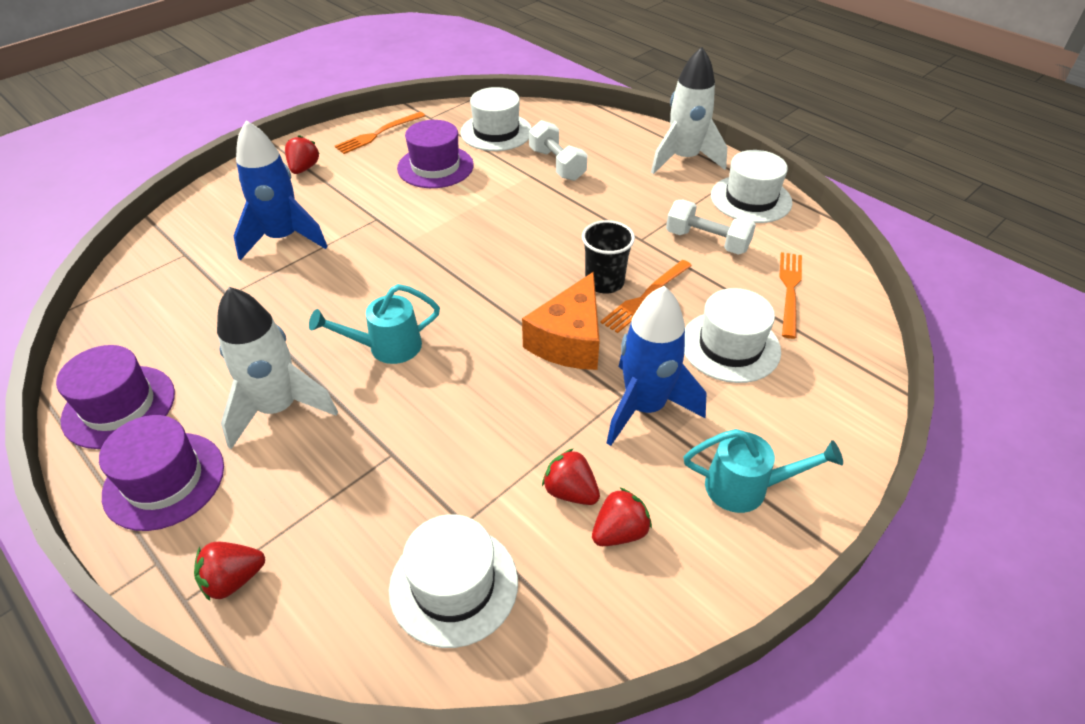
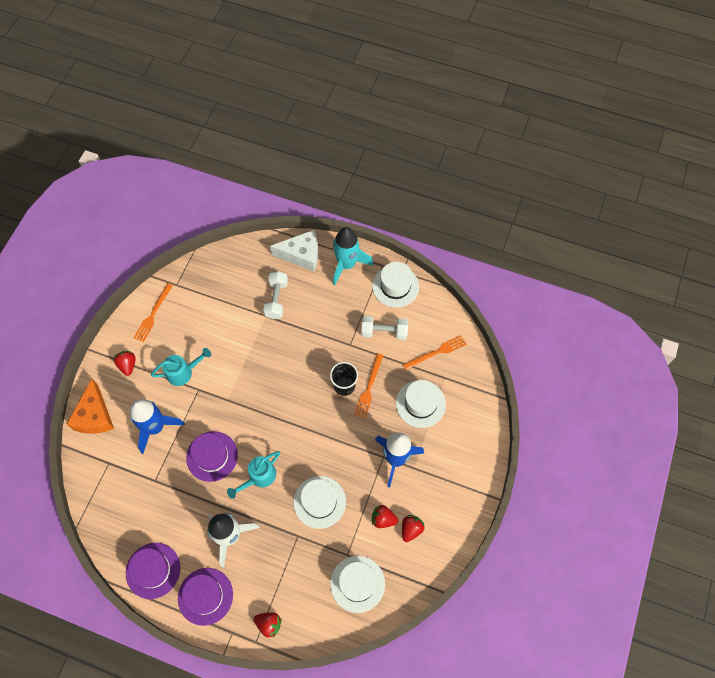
camera: 25 degrees left, 20 degrees up
(233, 579) = (269, 624): red strawberry -> red strawberry turned 105 degrees counterclockwise
(435, 167) = (206, 331): purple hat -> purple hat (212, 456)
(496, 132) = (225, 283): white hat -> white hat (319, 502)
(557, 164) = (276, 299): white dumbbell -> white dumbbell turned 60 degrees clockwise
(569, 340) = (344, 433): orange cheese -> orange cheese (95, 416)
(621, 134) = (301, 255): none -> white cheese
(684, 159) = (347, 264): white rocket -> turquoise rocket
(746, 487) = (453, 483): turquoise watering can -> turquoise watering can (183, 372)
(790, 290) = (436, 352): orange fork -> orange fork turned 75 degrees clockwise

